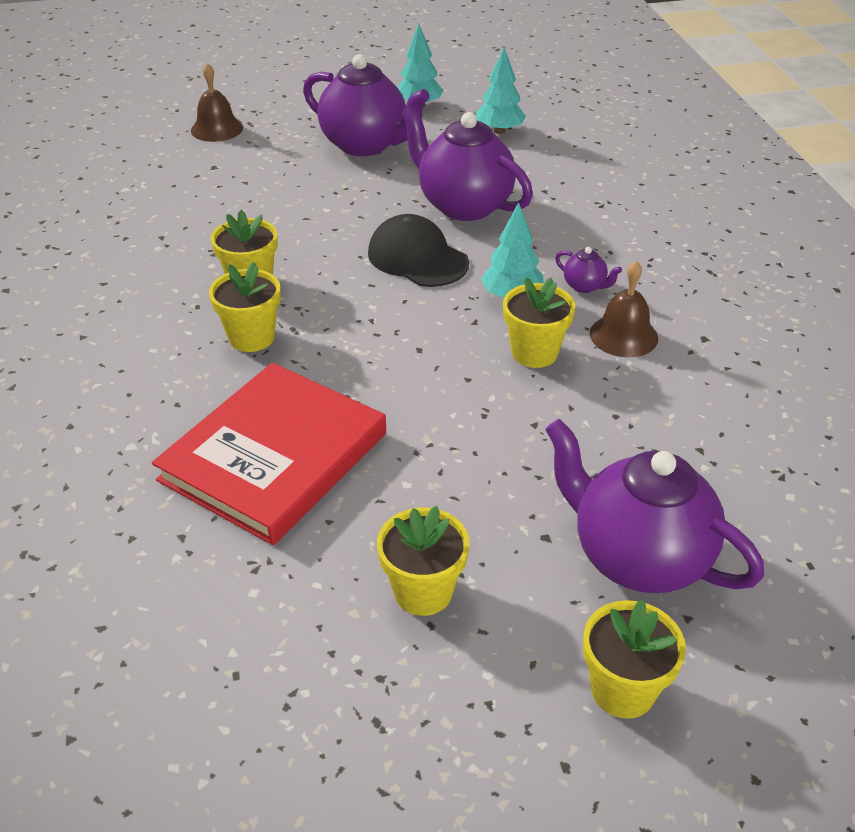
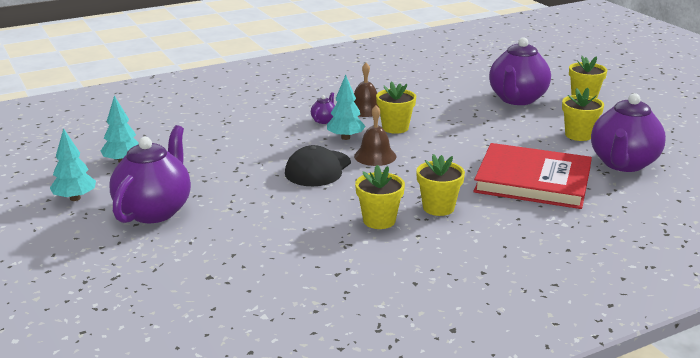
camera: 105 degrees left, 15 degrees down
(217, 129) = (129, 293): brown bell -> brown bell (375, 156)
(463, 205) = (243, 162): purple teapot -> purple teapot (623, 164)

